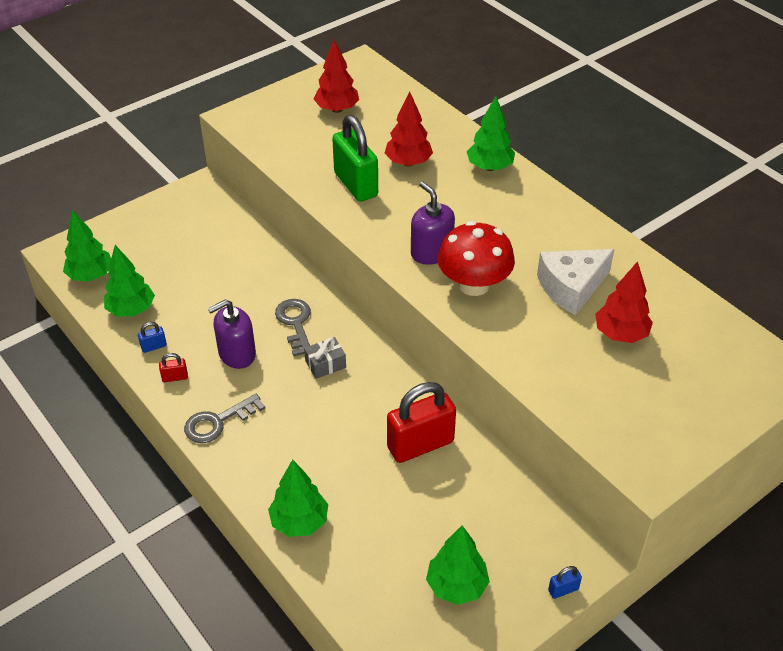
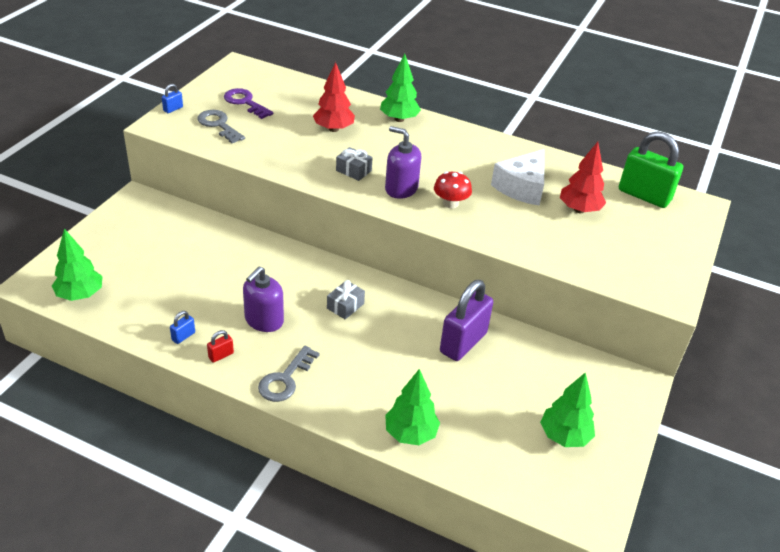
camera: 30 degrees left, 5 degrees down
(131, 310) = (141, 312): green tree -> none
(295, 323) = (298, 282): grey key -> grey key (218, 125)
(337, 109) = (245, 102): red tree -> purple key
(356, 184) = (303, 154): green padlock -> green padlock (644, 195)
(395, 217) = (353, 171): none -> grey gift
(420, 445) = (463, 343): red padlock -> purple padlock
(474, 284) = (450, 203): red mushroom -> red mushroom, size x0.59
(563, 590) = (638, 410): blue padlock -> blue padlock (173, 109)

